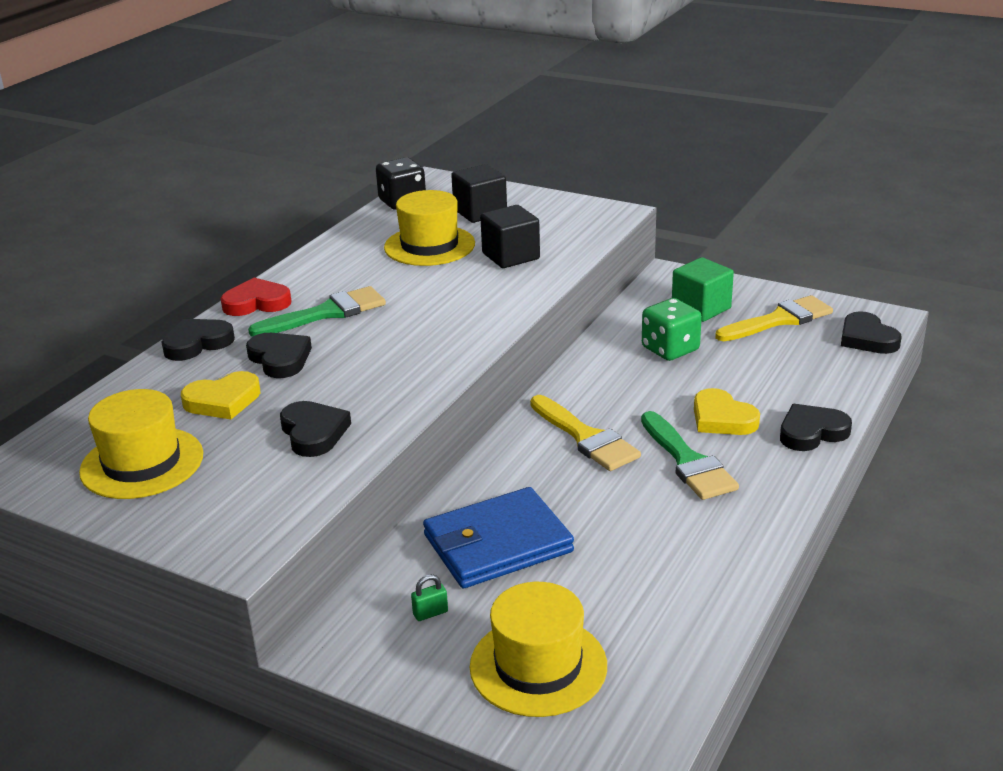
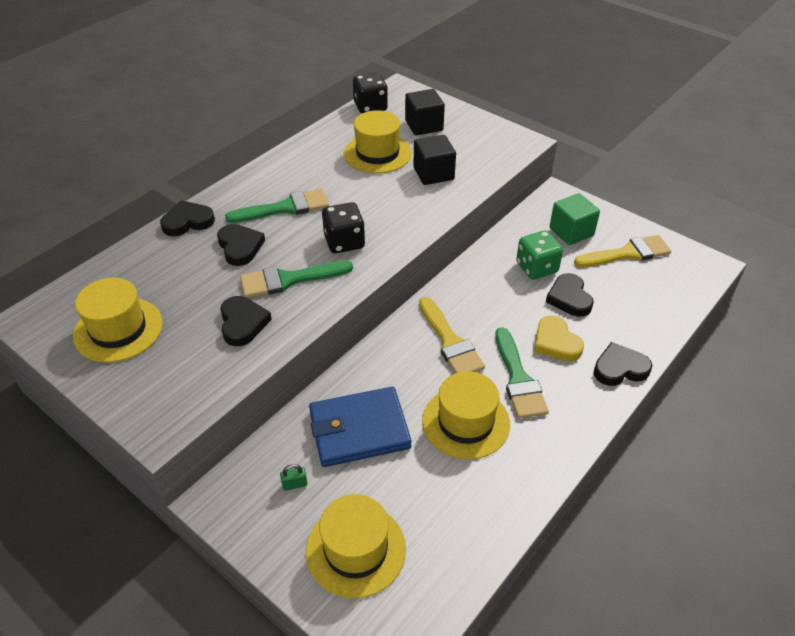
camera: 10 degrees right, 15 degrees up
(223, 401) = (189, 280): yellow heart -> none
(257, 303) = (239, 189): red heart -> none
(360, 382) = (289, 279): none -> green brush
(419, 336) = (344, 242): none -> black dice
(636, 514) = (465, 422): none -> yellow hat
(867, 338) = (690, 283): black heart -> black heart (569, 298)

